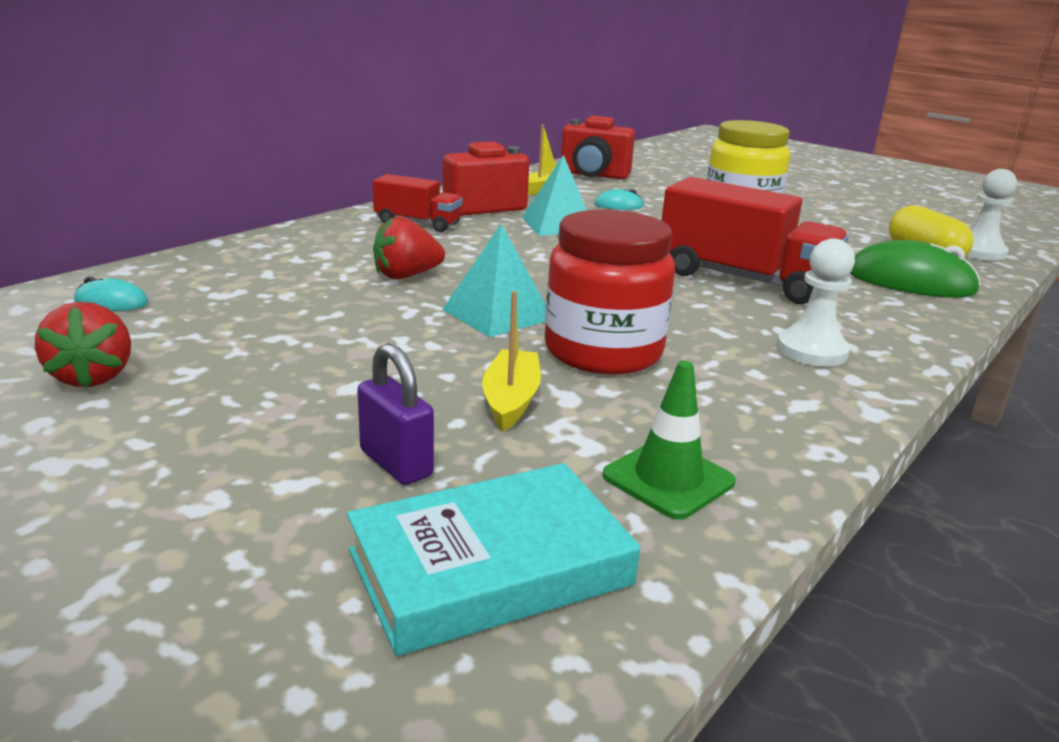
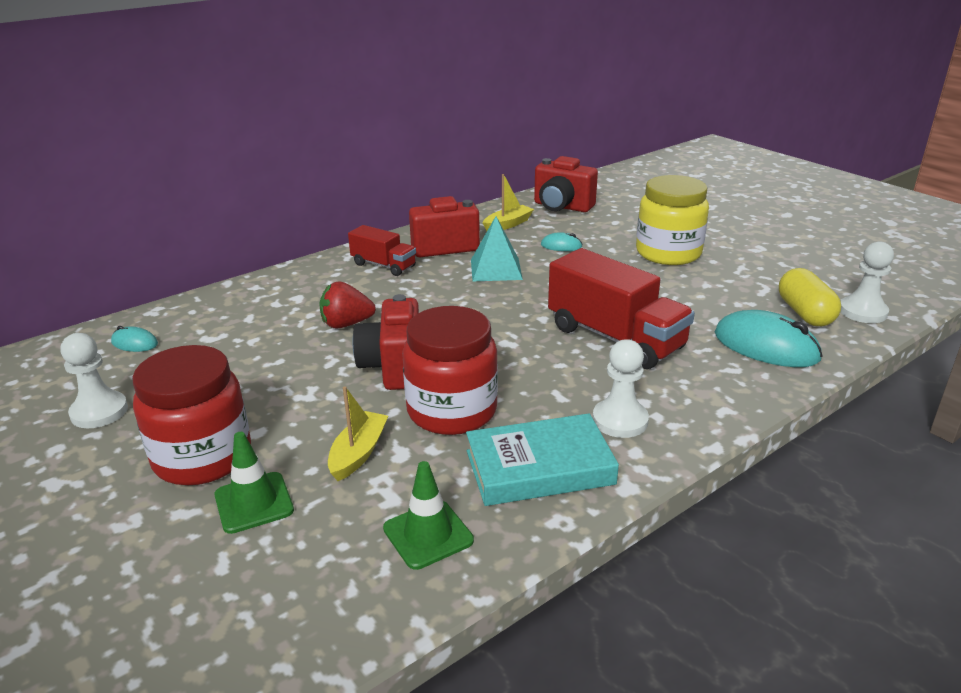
camera: 15 degrees right, 5 degrees up
(93, 377) = (99, 412): red strawberry -> white pawn
(286, 418) = (202, 457): none -> red jar
(396, 463) = (254, 503): purple padlock -> green traffic cone
(490, 567) = (270, 593): turquoise book -> turquoise book (539, 467)
(497, 314) = (393, 367): turquoise pyramid -> red camera
(910, 281) = (766, 346): green mouse -> turquoise mouse

